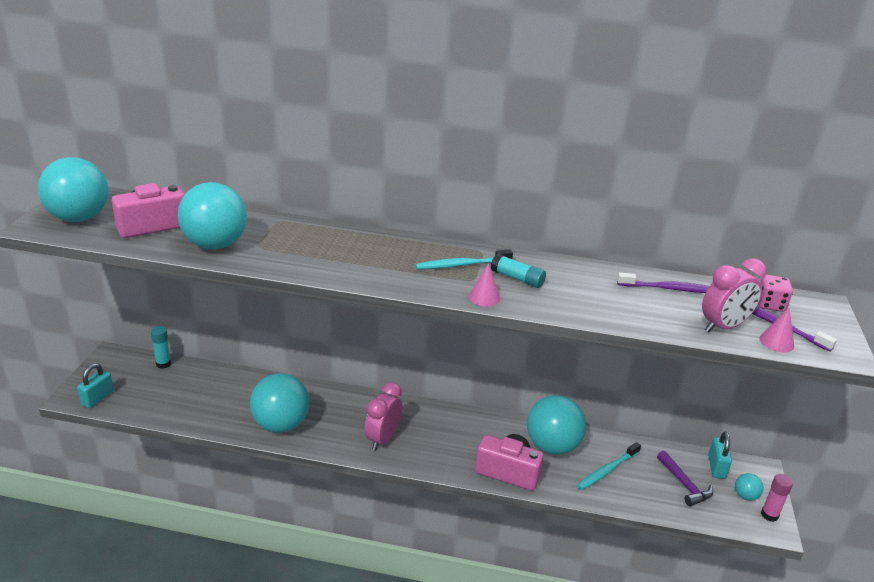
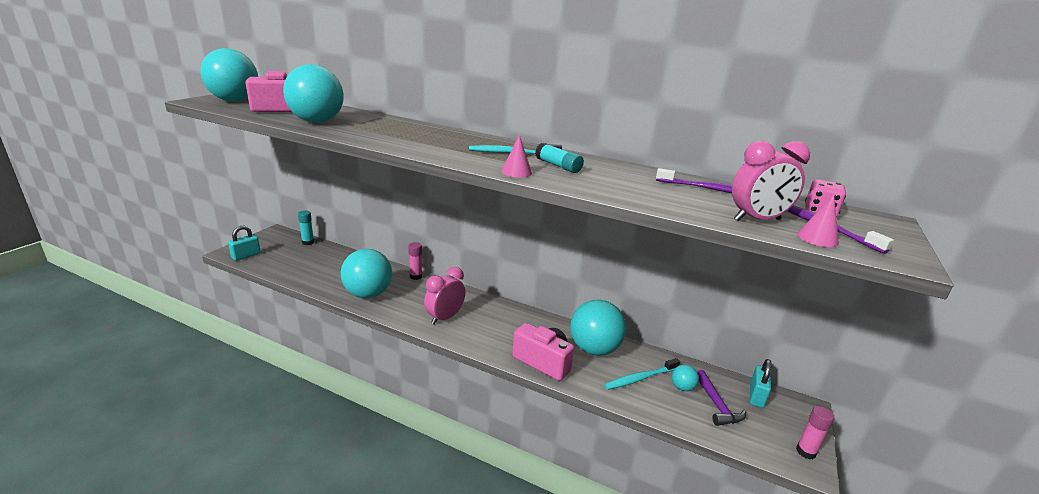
camera: 15 degrees right, 5 degrees down
(322, 390) = (416, 276): none -> pink glue stick
(745, 496) = (782, 428): turquoise ball -> turquoise ball (682, 387)

